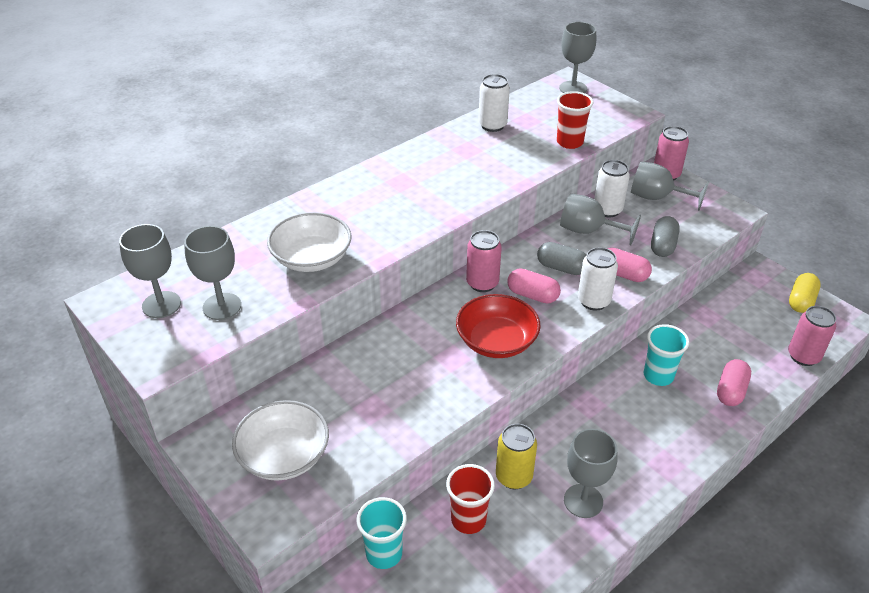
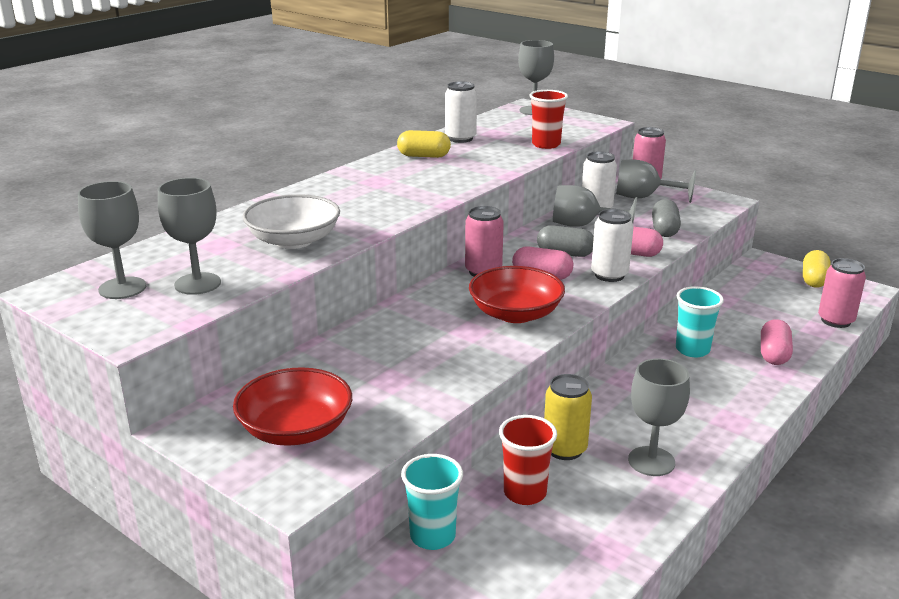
camera: 10 degrees left, 15 degrees down
(284, 455) = (295, 430): white bowl -> red bowl
(452, 149) = (424, 156): none -> yellow capsule

